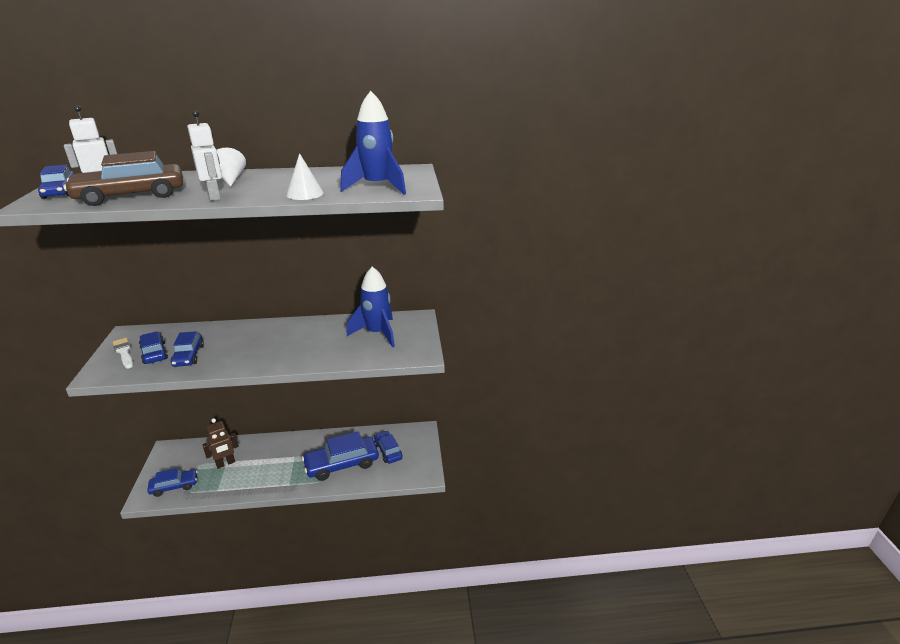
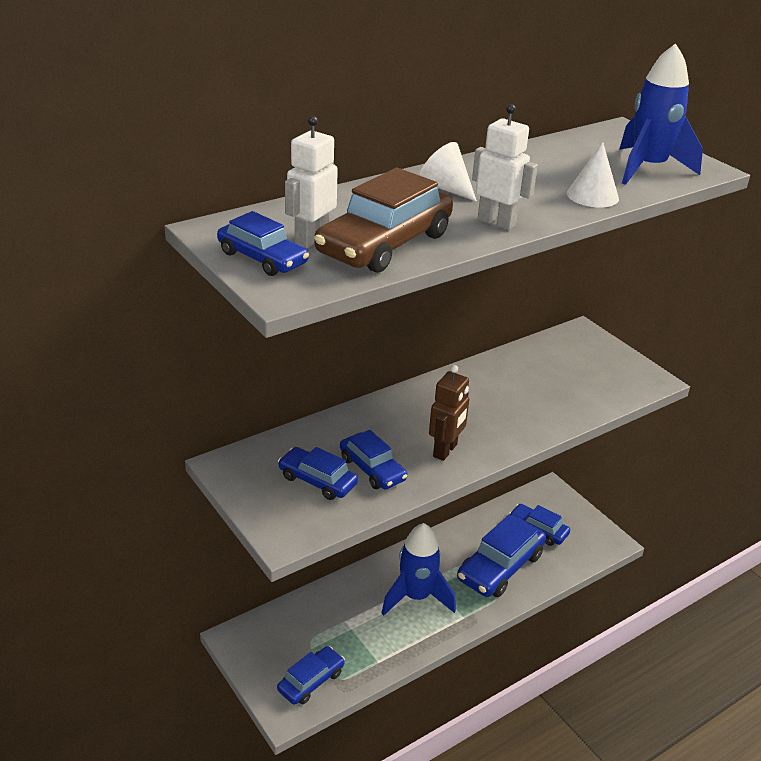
camera: 30 degrees left, 5 degrees up
(124, 352) = (271, 493): white brush -> none
(225, 463) = (346, 624): brown robot -> brown robot (445, 451)
(377, 333) = (565, 367): blue rocket -> blue rocket (416, 597)

